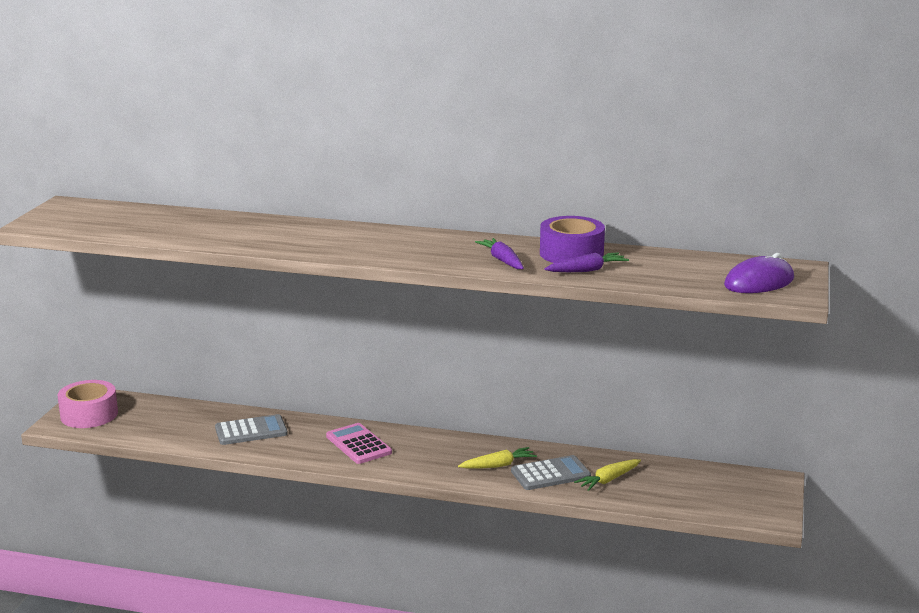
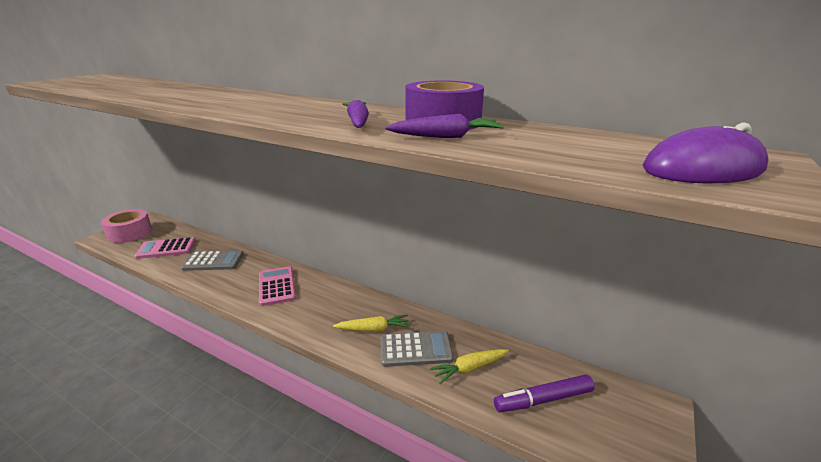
camera: 15 degrees right, 5 degrees up
(169, 425) = (166, 248): none -> pink calculator
(680, 490) = (543, 399): none -> purple marker

